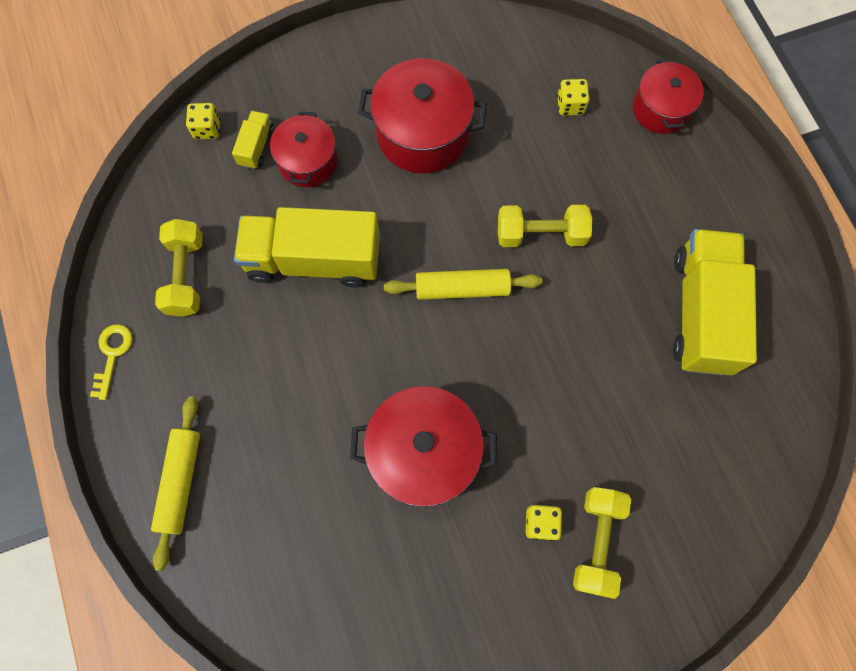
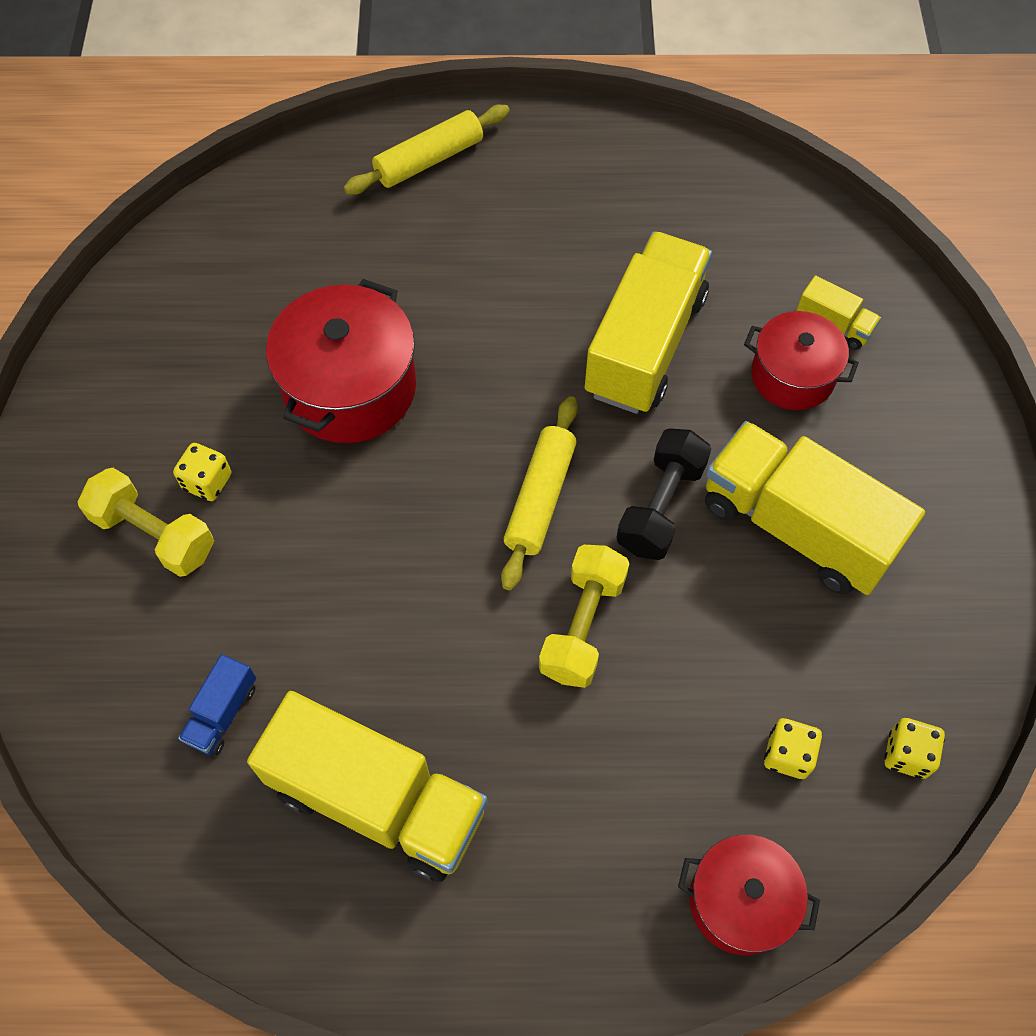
camera: 110 degrees right, 10 degrees down
(112, 355) = (599, 131): yellow key -> none
(181, 482) = (429, 160): yellow rolling pin -> yellow rolling pin turned 60 degrees counterclockwise
(186, 275) = (672, 214): yellow dumbbell -> none
(207, 129) = (876, 278): yellow dice -> yellow dice (907, 754)
(422, 133) = (796, 527): red pot -> yellow truck
(439, 214) = (660, 506): none -> black dumbbell
(695, 429) = (222, 713): none -> blue truck

